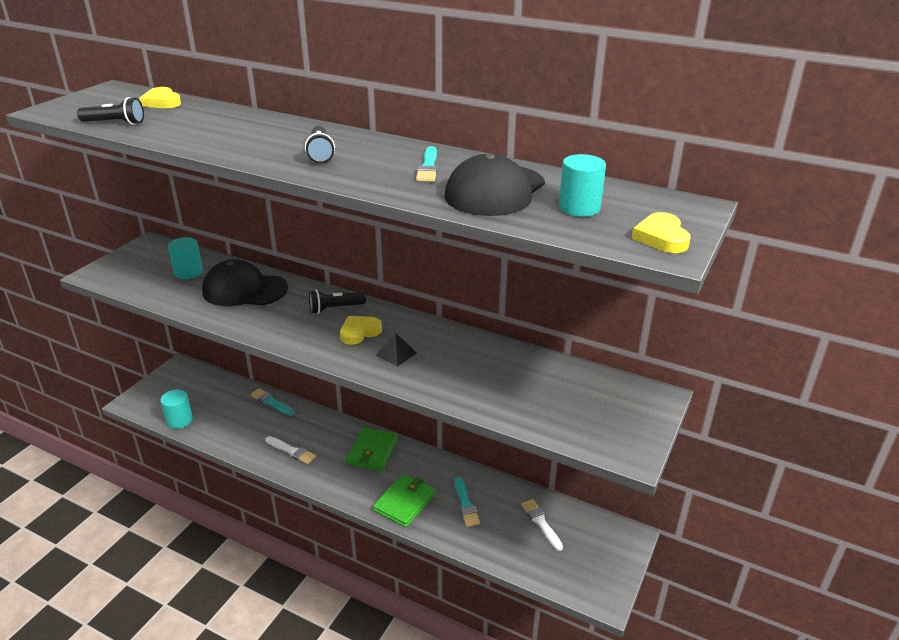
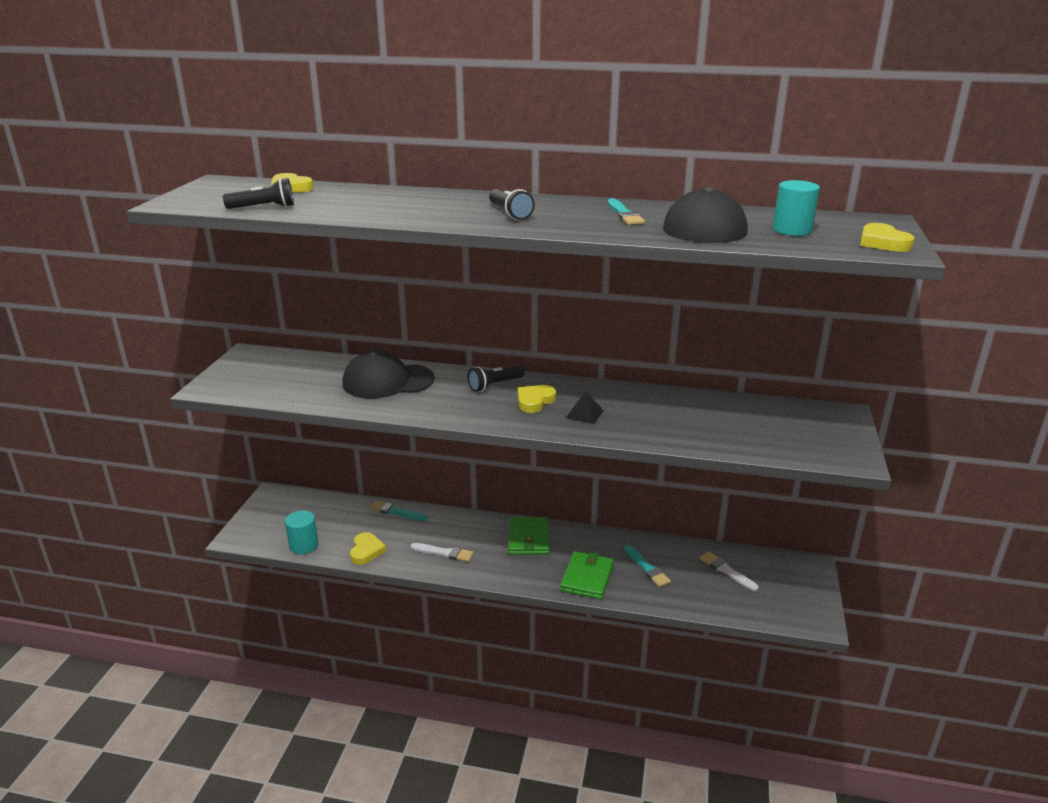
camera: 15 degrees left, 5 degrees down
(188, 272) = (313, 373): turquoise cylinder -> none
(227, 436) = (366, 551): none -> yellow heart

